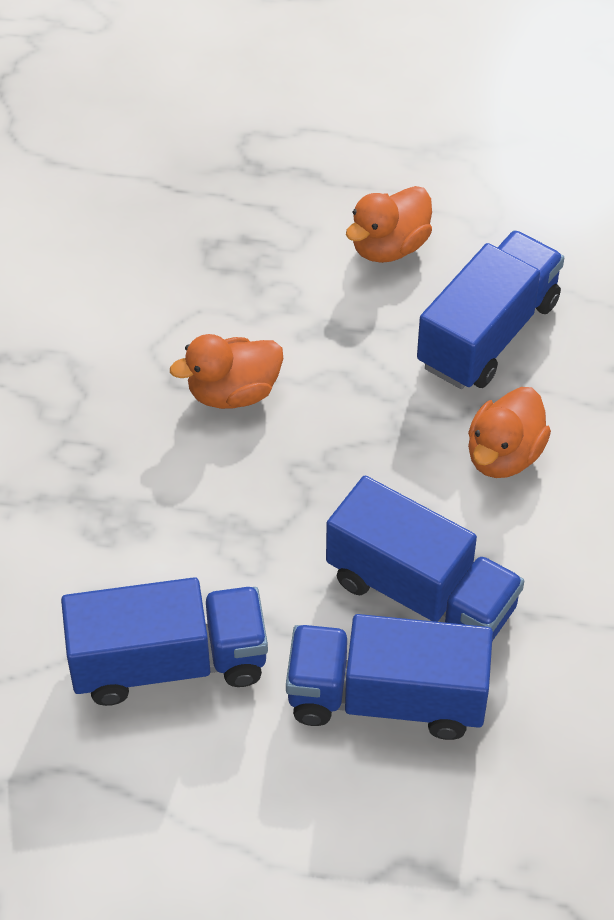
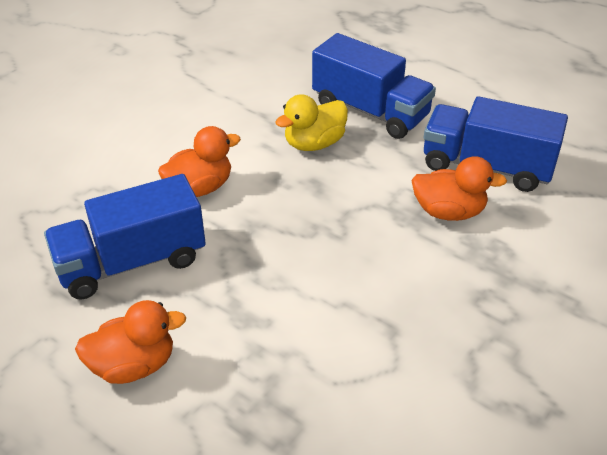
camera: 150 degrees left, 10 degrees down
(233, 392) = (350, 301): orange duck -> orange duck (449, 212)
(421, 594) = (314, 143): blue truck -> yellow duck

